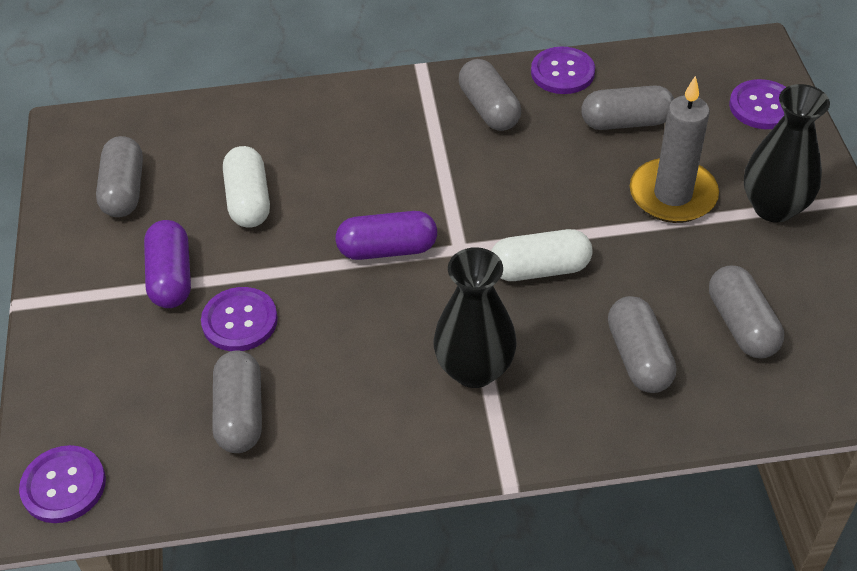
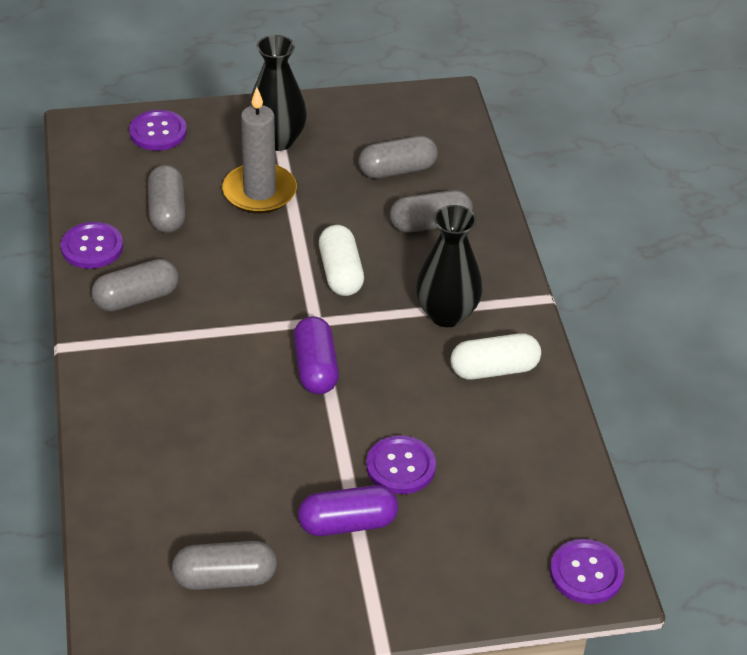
camera: 95 degrees left, 5 degrees down
(240, 414) = (501, 458): grey capsule -> none
(249, 200) = (247, 471): white capsule -> white capsule (494, 369)

